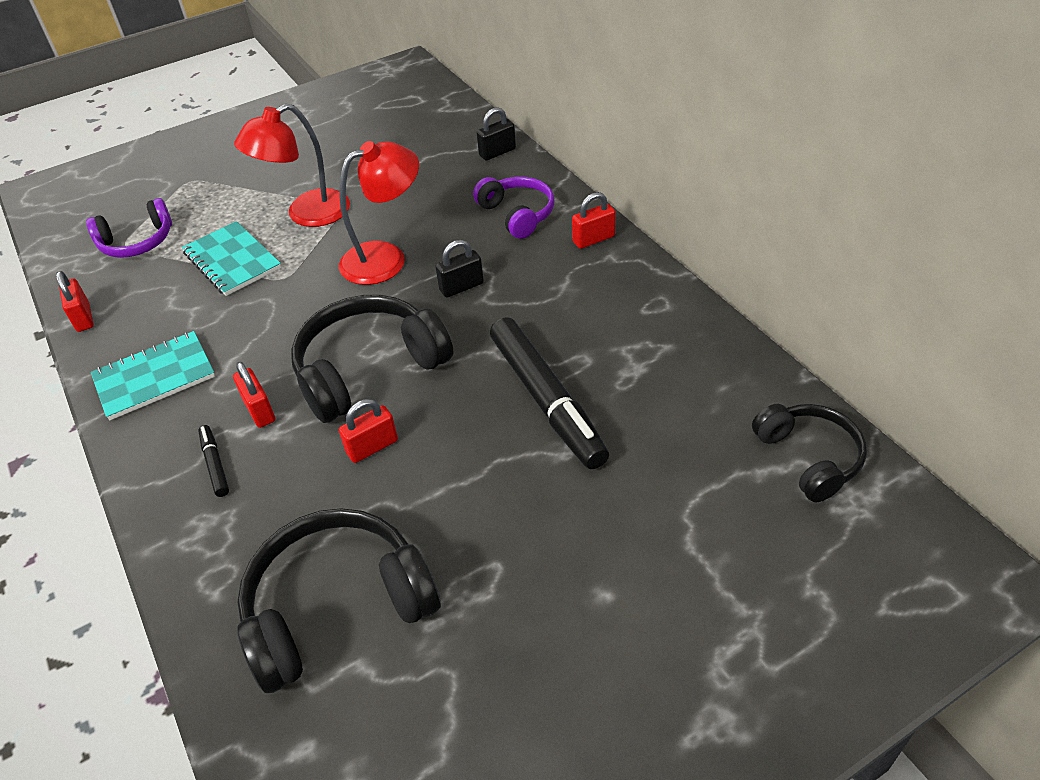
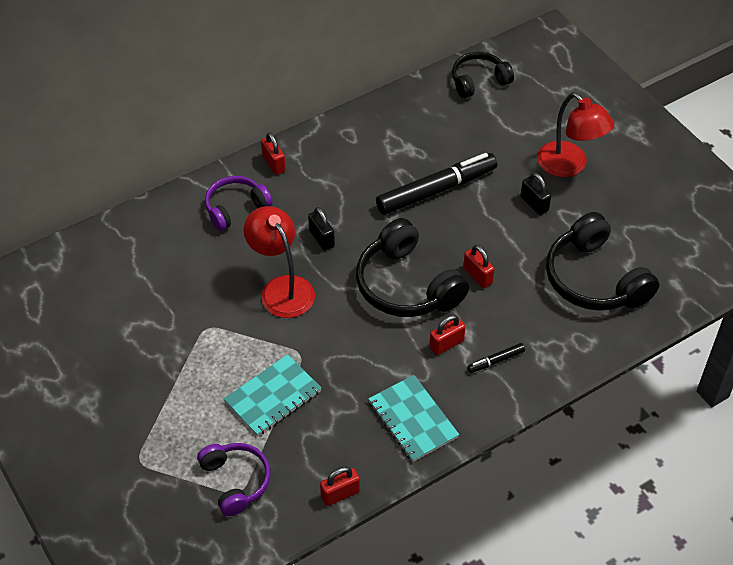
camera: 95 degrees left, 5 degrees up
(307, 214) = (213, 352): red lamp -> red lamp (569, 166)
(497, 152) = (142, 223): black padlock -> black padlock (534, 204)

